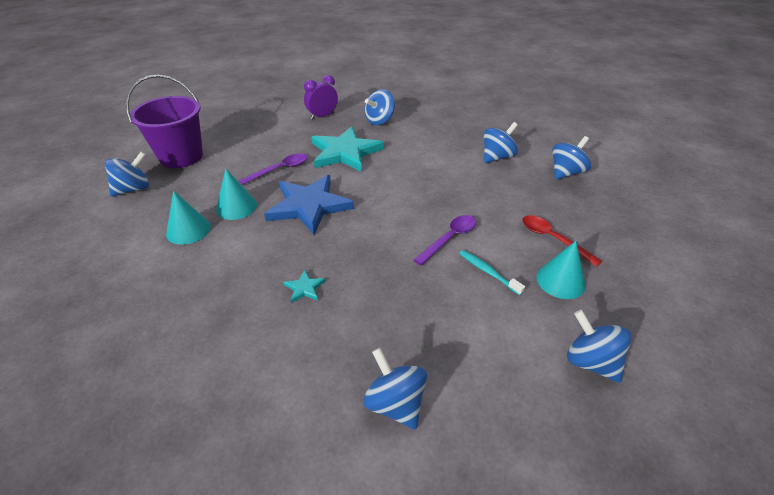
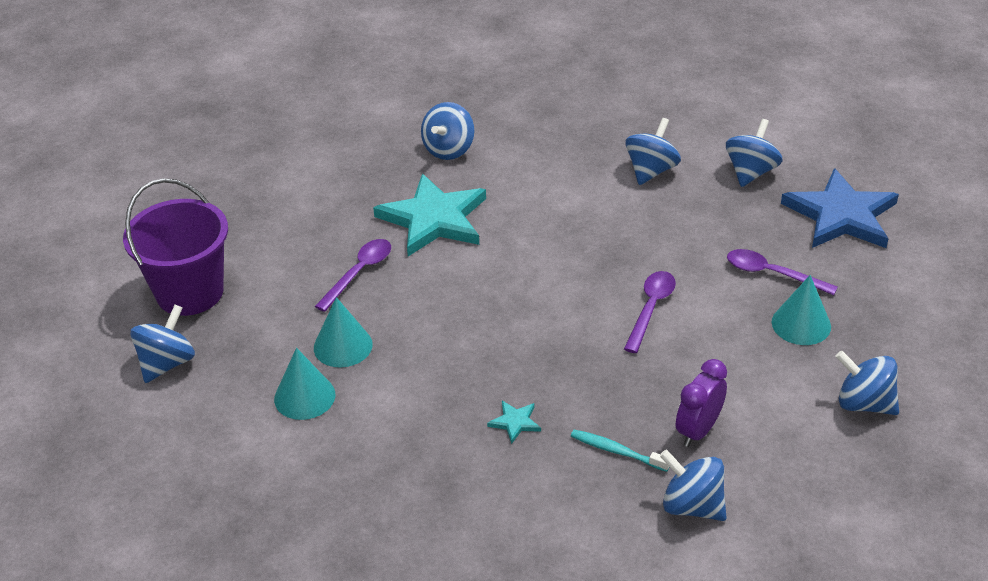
camera: 20 degrees left, 0 degrees up
(309, 206) = (442, 316): blue star -> blue star (841, 215)
(322, 116) = (354, 163): purple clock -> purple clock (698, 430)
(488, 272) = (716, 338): turquoise toothbrush -> turquoise toothbrush (617, 451)
(553, 239) = (772, 274): red spoon -> purple spoon

